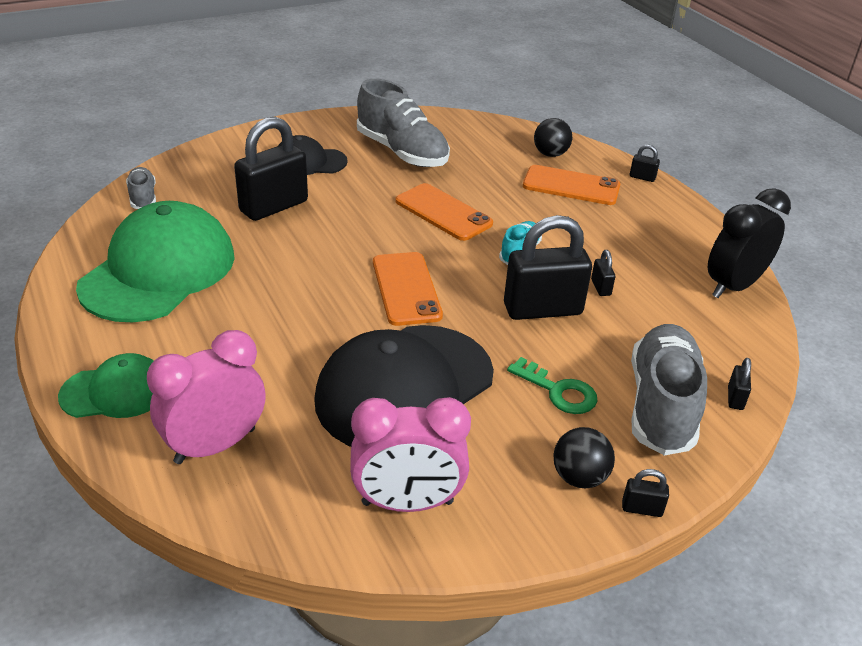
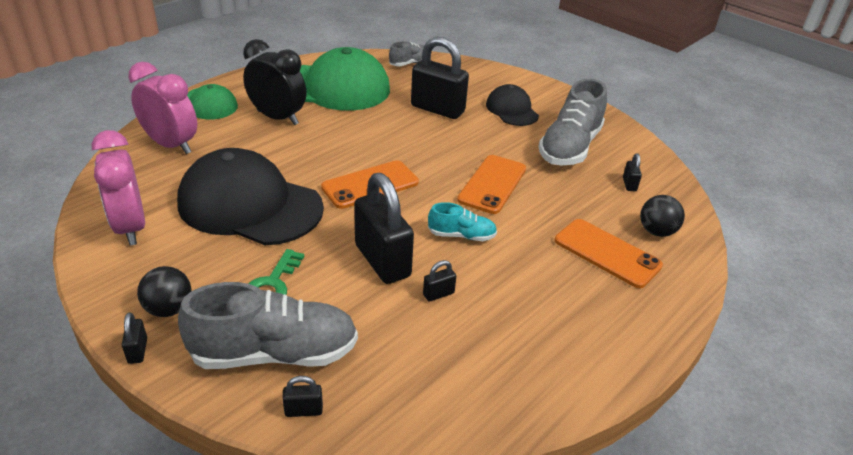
camera: 70 degrees right, 0 degrees up
(571, 186) = (607, 253): orange phone -> orange phone turned 45 degrees counterclockwise
(642, 177) = (677, 305): black padlock -> black padlock (629, 184)
(733, 286) = (505, 401): black clock -> black clock (277, 118)

